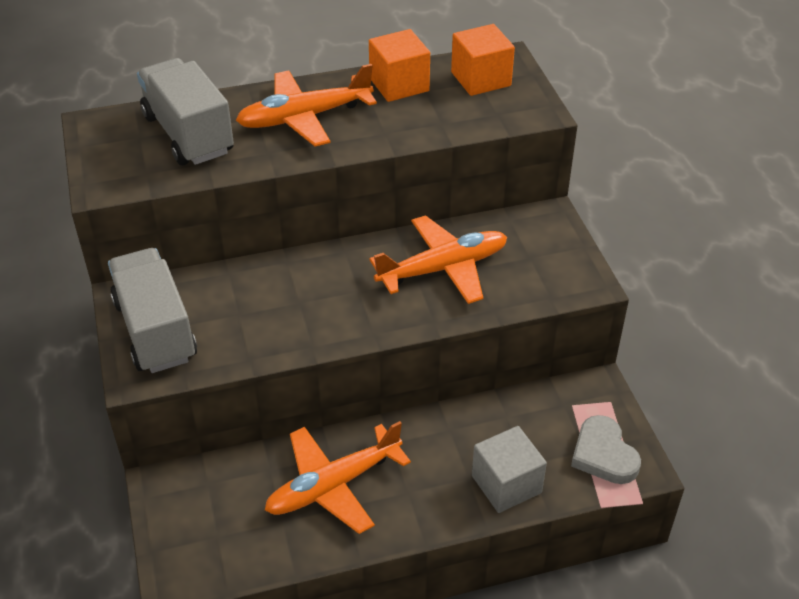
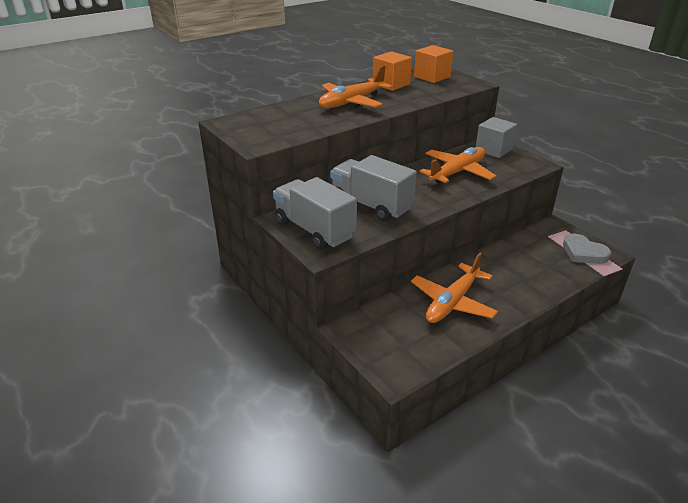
camera: 20 degrees left, 10 degrees down
(188, 134) = (290, 117): grey truck -> grey truck (371, 205)
(506, 484) = (546, 278): grey cube -> grey cube (493, 150)

